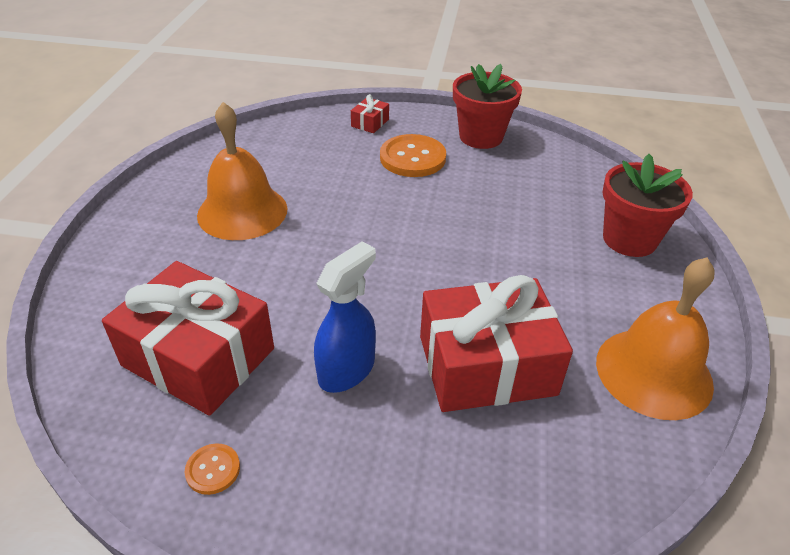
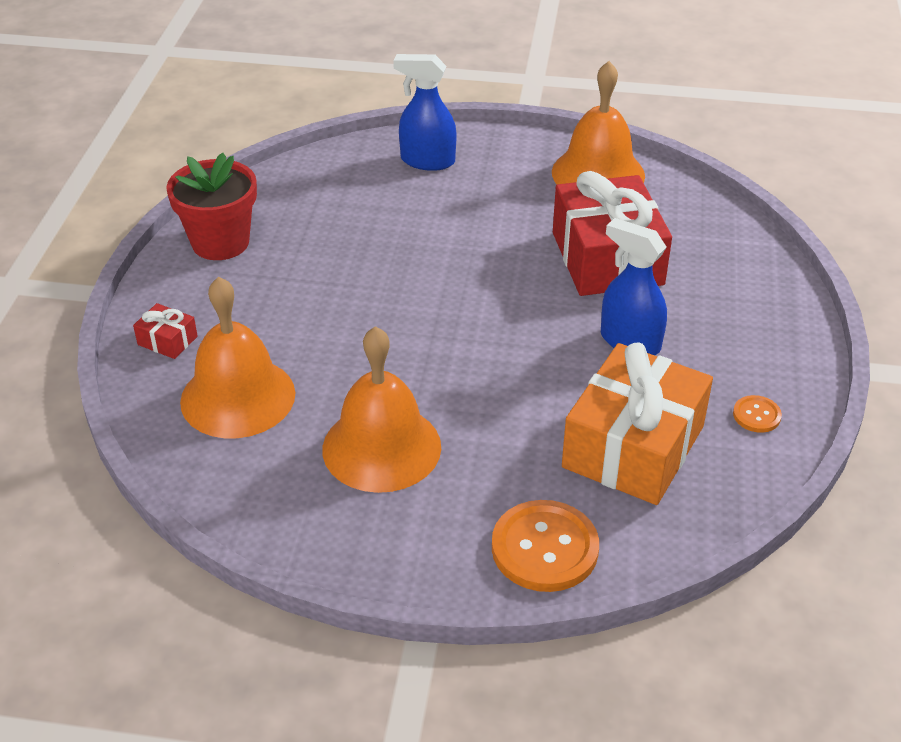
camera: 90 degrees left, 0 degrees up
(199, 357) = (633, 446): red gift -> orange gift
(309, 151) = (238, 397): none -> orange bell
(412, 158) = (265, 300): orange button -> orange button (544, 548)
(629, 239) = (427, 161): red flower pot -> blue spray bottle

